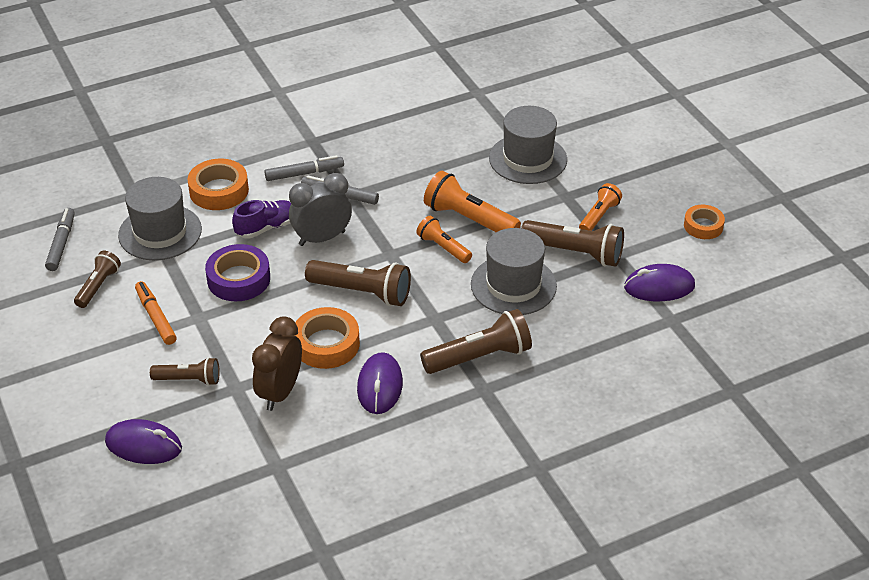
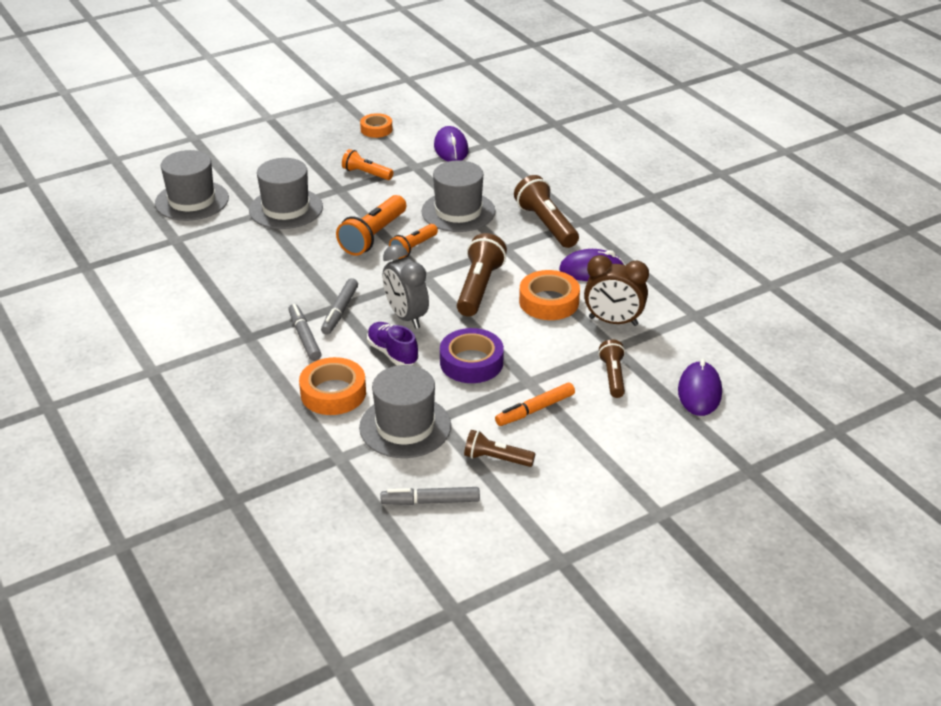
camera: 95 degrees left, 5 degrees down
(547, 98) = (192, 201): none -> grey hat
(575, 252) = (414, 184): brown flashlight -> none

